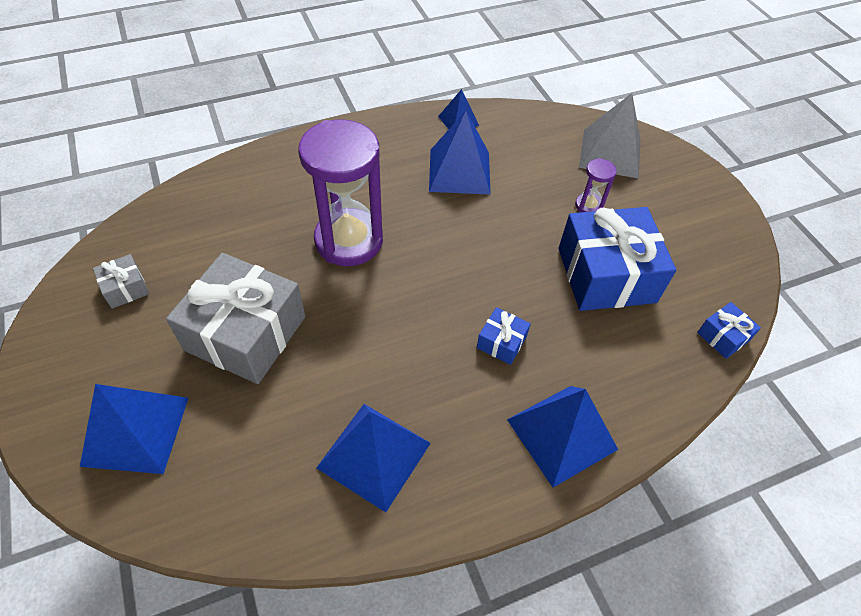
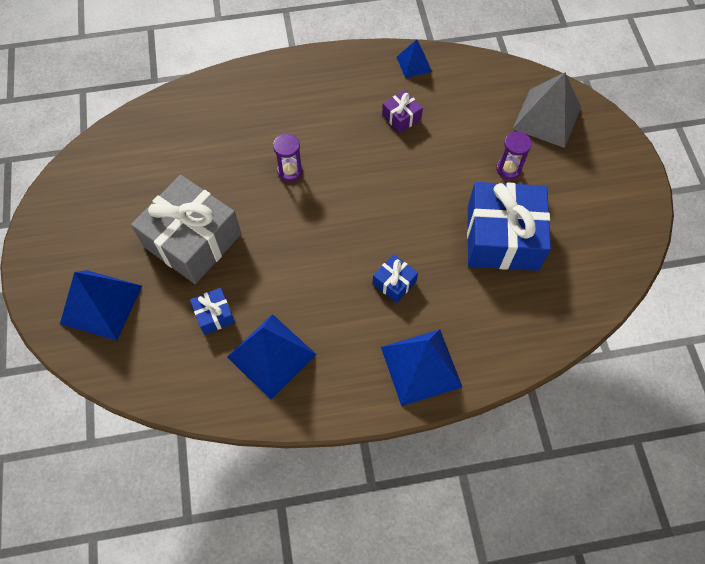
camera: 15 degrees right, 10 degrees up
(125, 288) = (106, 186): grey gift -> none
(349, 240) = (290, 171): purple hourglass -> purple hourglass, size x0.43
(459, 171) = (401, 117): blue pyramid -> purple gift
(723, 336) = (586, 310): blue gift -> blue gift (214, 315)

